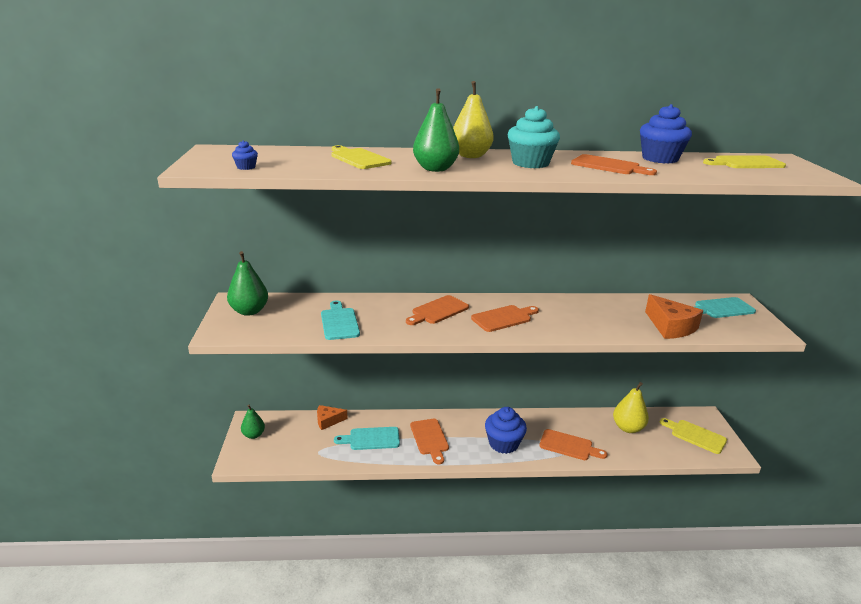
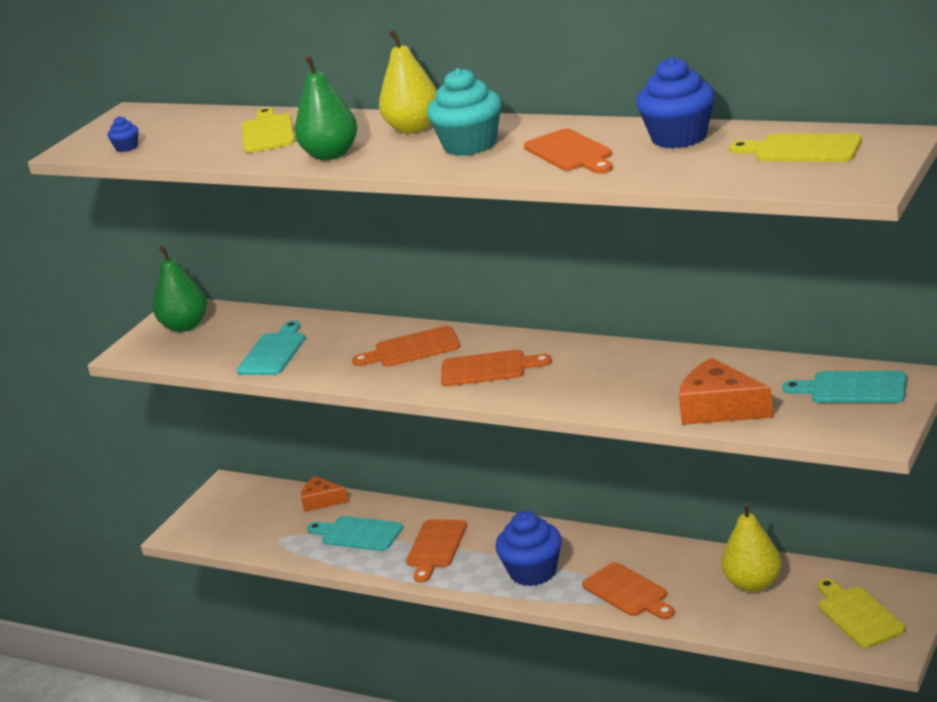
camera: 35 degrees right, 0 degrees up
(253, 435) = (218, 504): green pear -> none
(670, 327) = (719, 408): orange cheese -> orange cheese turned 120 degrees clockwise

